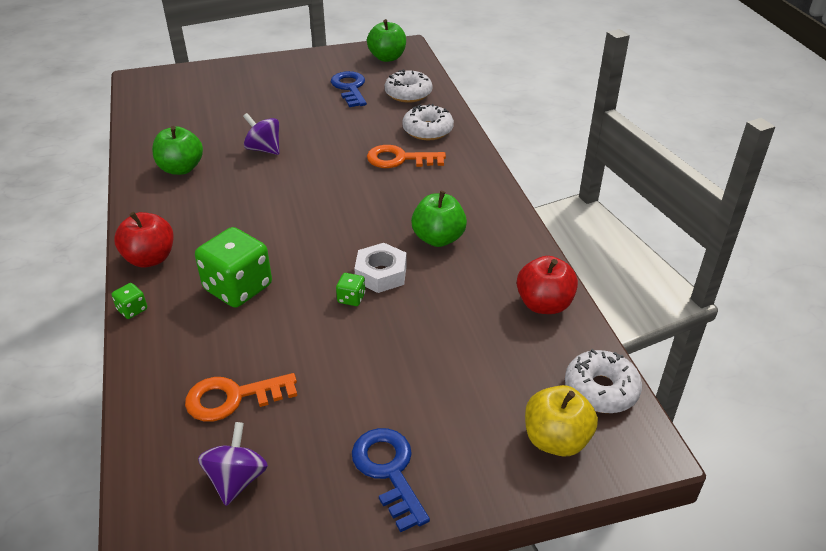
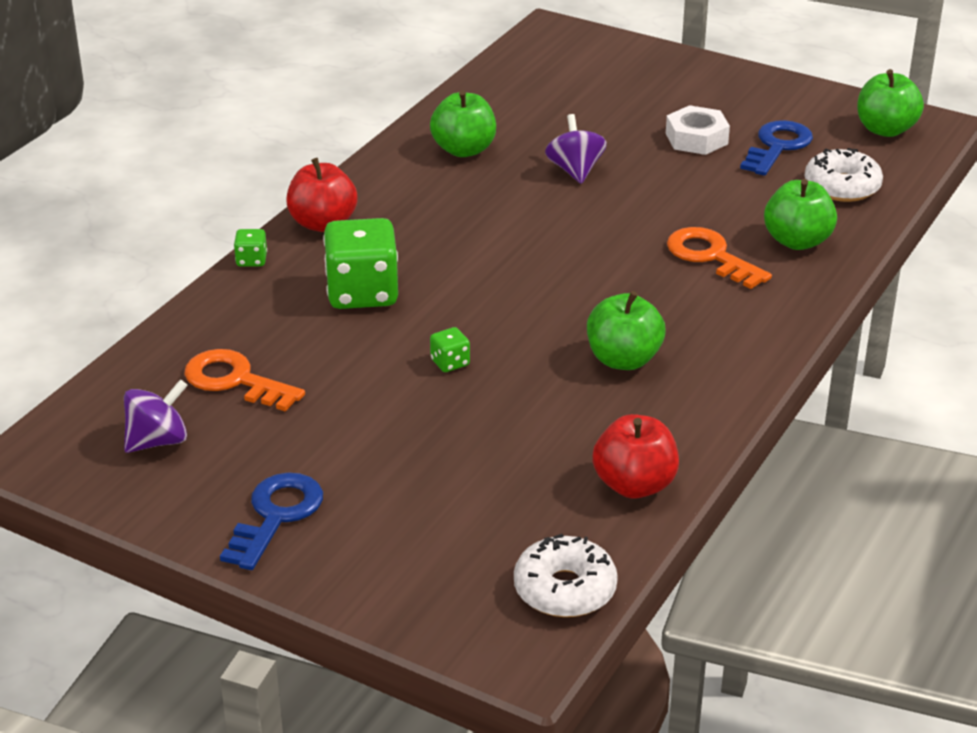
camera: 45 degrees right, 5 degrees down
(381, 274) = (511, 358): white nut -> white nut (696, 138)
(427, 130) = (797, 241): white donut -> green apple
(556, 439) = (453, 595): yellow apple -> none

